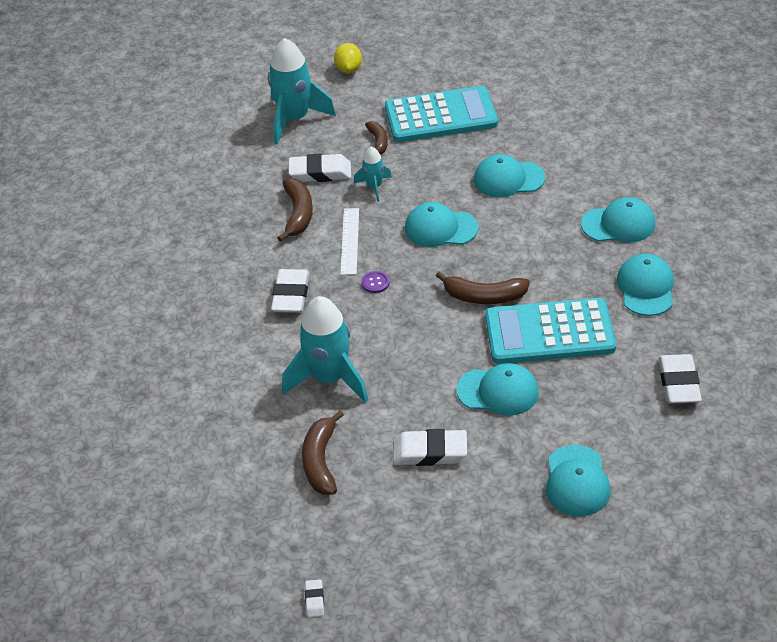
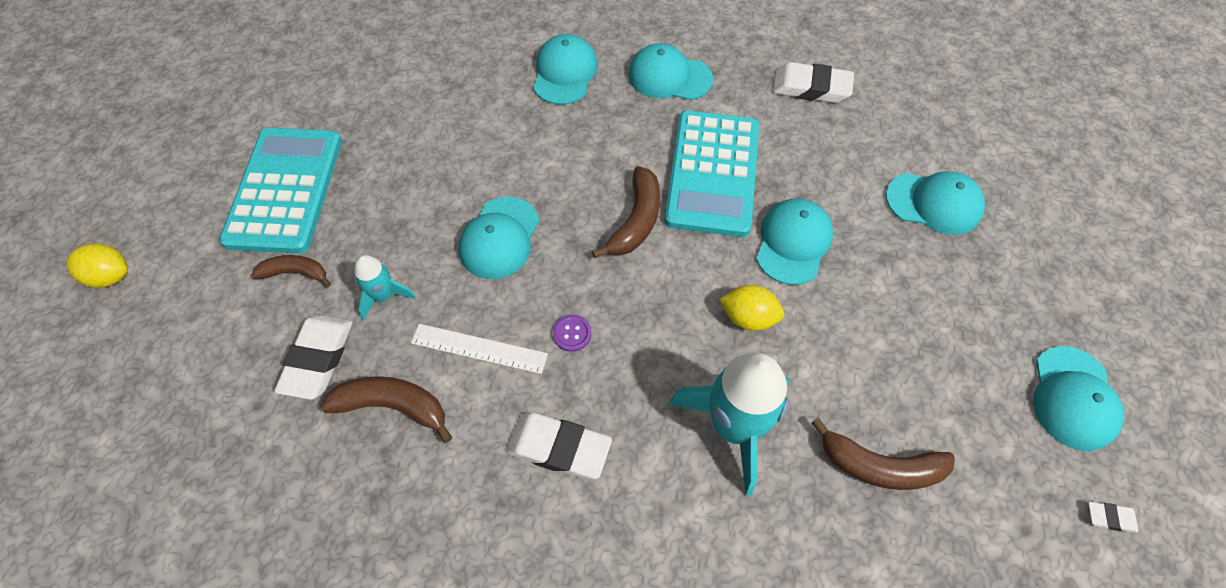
camera: 80 degrees left, 15 degrees up
(294, 119) = (176, 372): turquoise rocket -> none
(419, 374) = (748, 317): none -> yellow lemon
(430, 452) = (878, 334): white eraser -> none
(508, 179) = (443, 149): turquoise cap -> turquoise cap (1073, 398)

